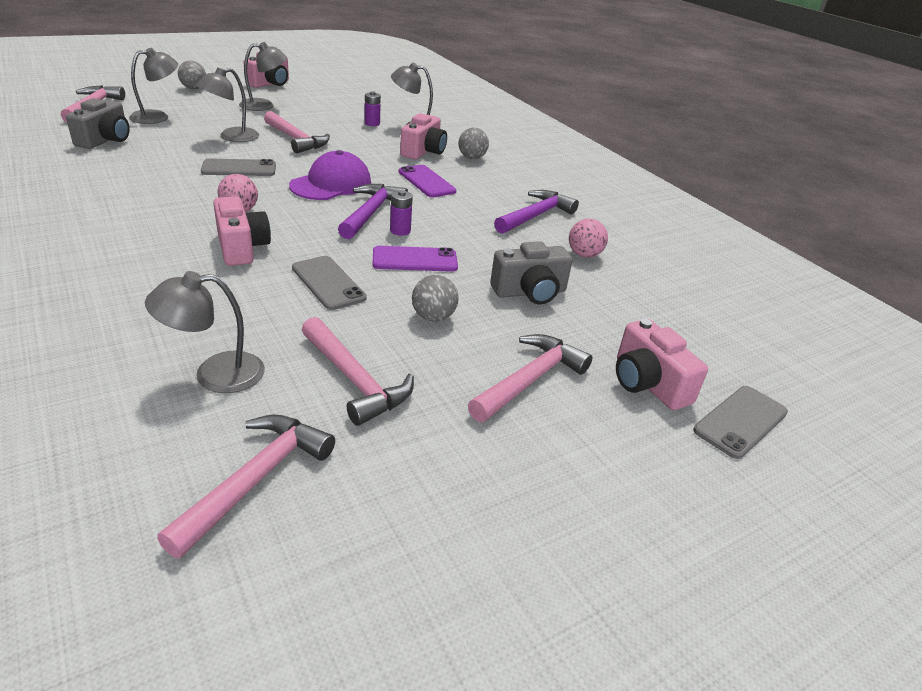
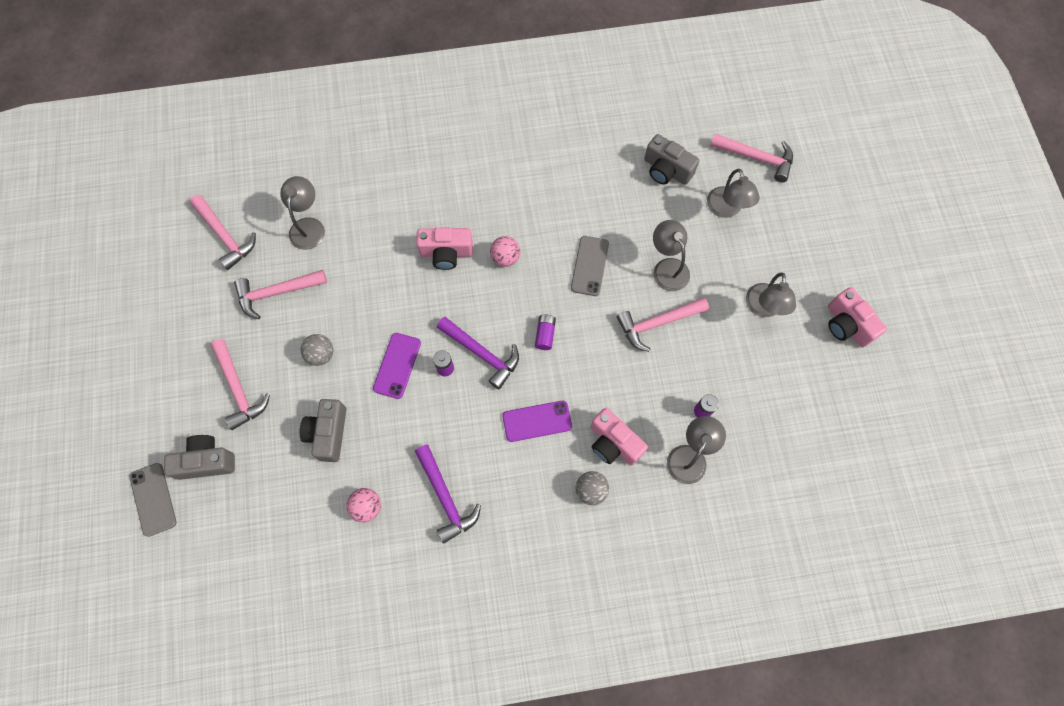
camera: 115 degrees right, 35 degrees up
(194, 88) = (822, 245): grey ball -> none
(328, 283) = (382, 299): grey phone -> none
(331, 184) = (545, 334): purple cap -> purple battery
(647, 383) = (206, 461): pink camera -> grey camera

